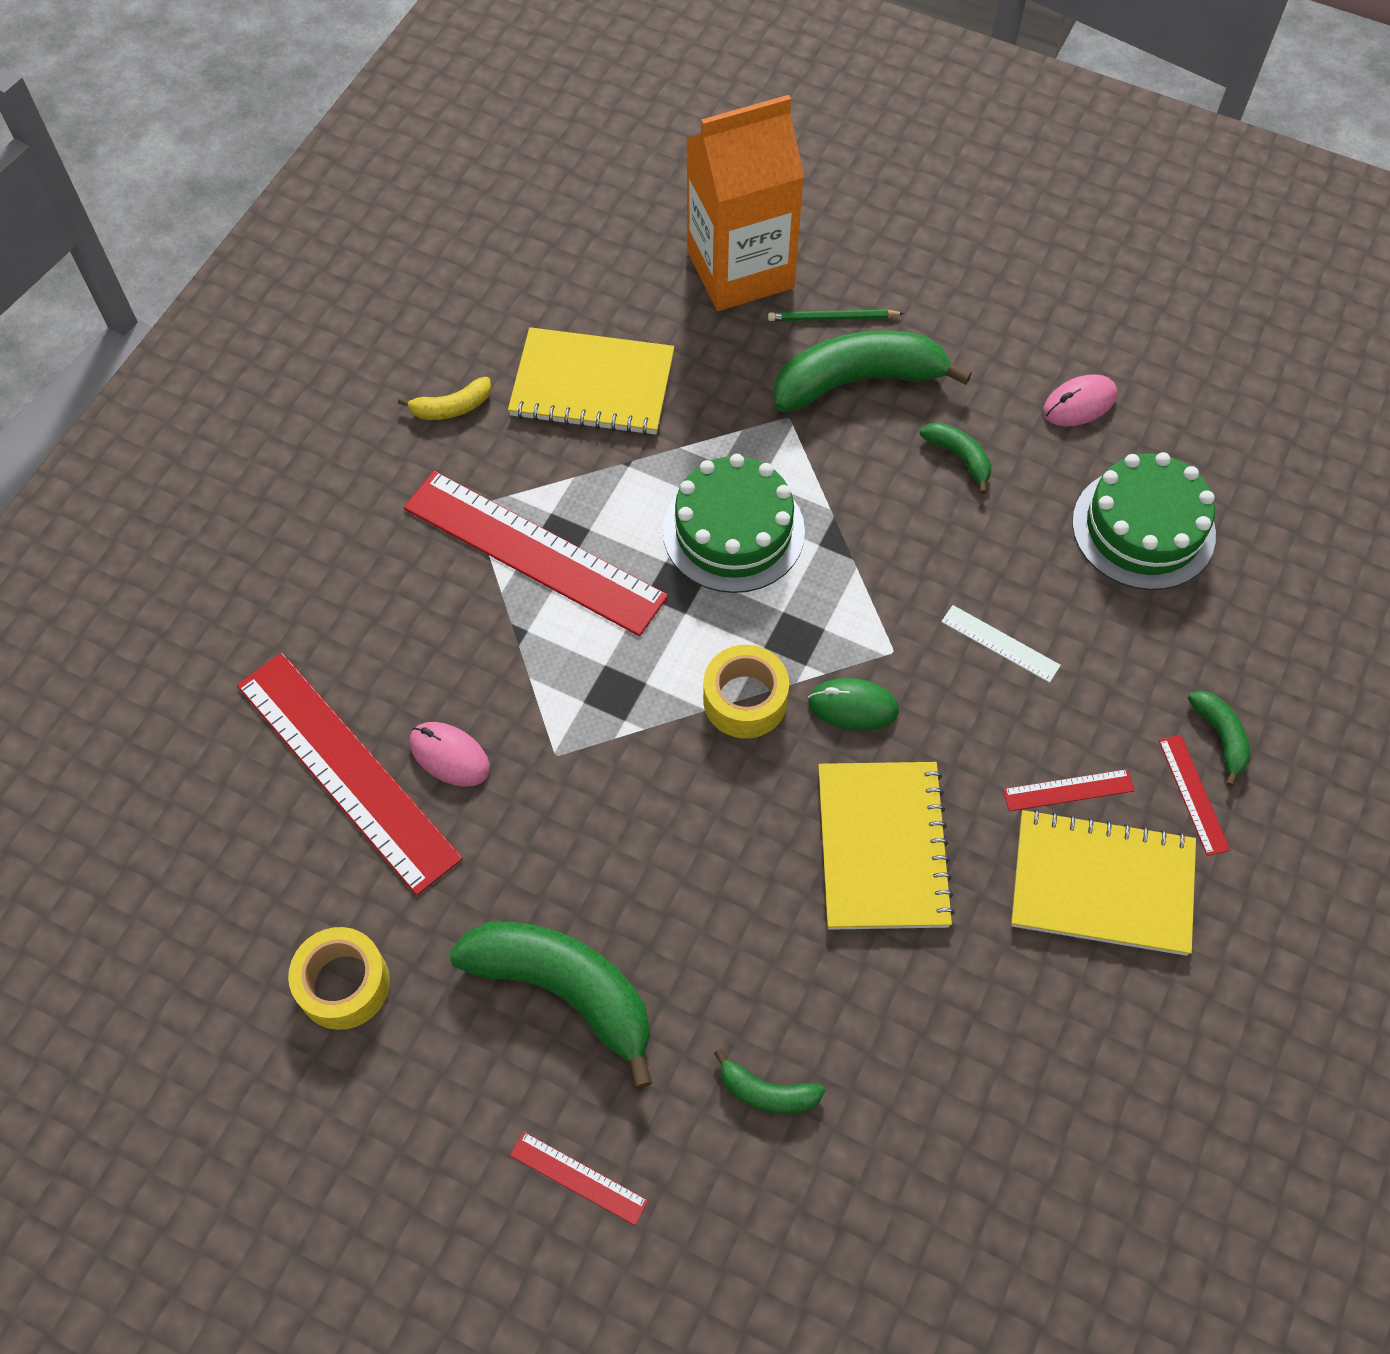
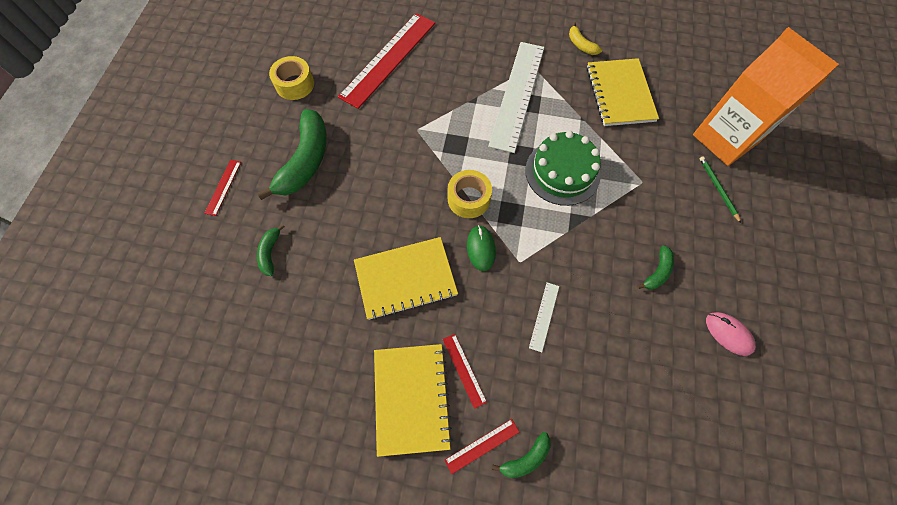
camera: 75 degrees right, 5 degrees up
(449, 756) = (405, 91): pink mouse -> none
(534, 552) = (517, 95): red ruler -> white ruler
(858, 381) = (682, 210): green banana -> none
(1143, 528) = (655, 388): green cake -> none

